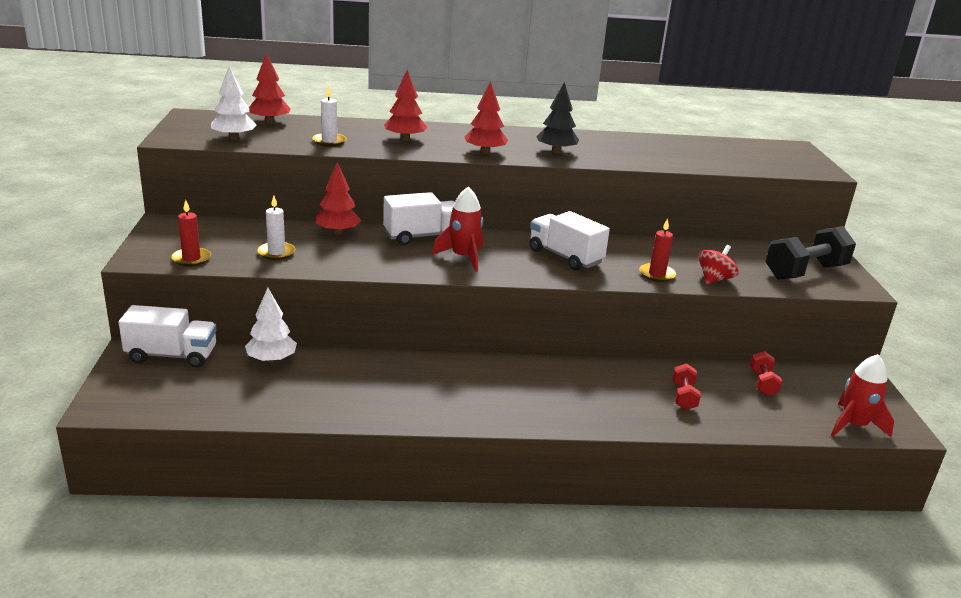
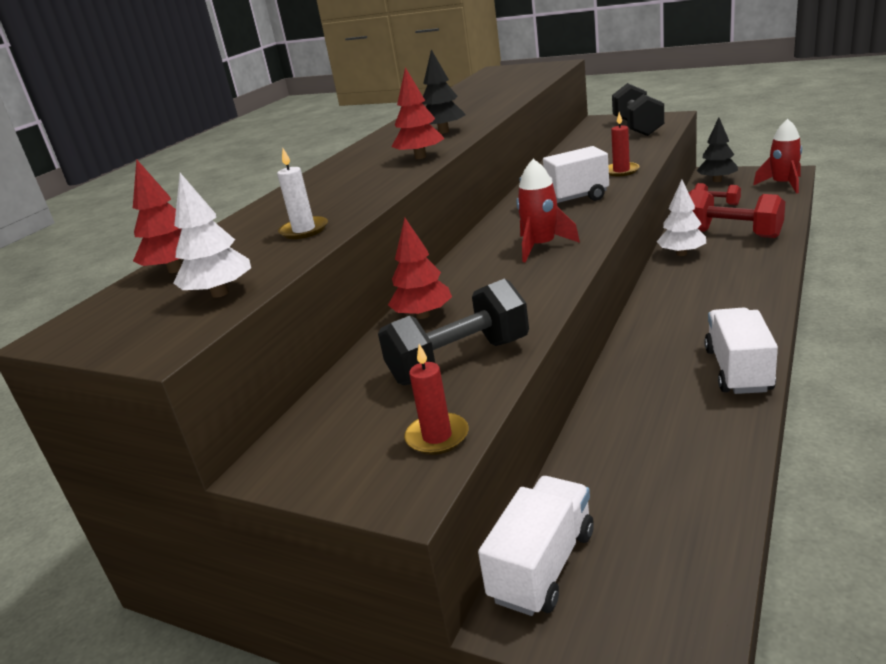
camera: 55 degrees left, 0 degrees up
(271, 359) = (590, 463): white tree -> white tree (681, 253)
(276, 253) = (459, 361): white candle -> black dumbbell
(405, 139) = (340, 191): red tree -> none
(422, 236) = (472, 265): white truck -> white truck (738, 370)
(683, 396) = (732, 234): red dumbbell -> red dumbbell, size x1.92
(714, 279) = (639, 154): red spinning top -> none
(836, 380) = (717, 180): none -> black tree

